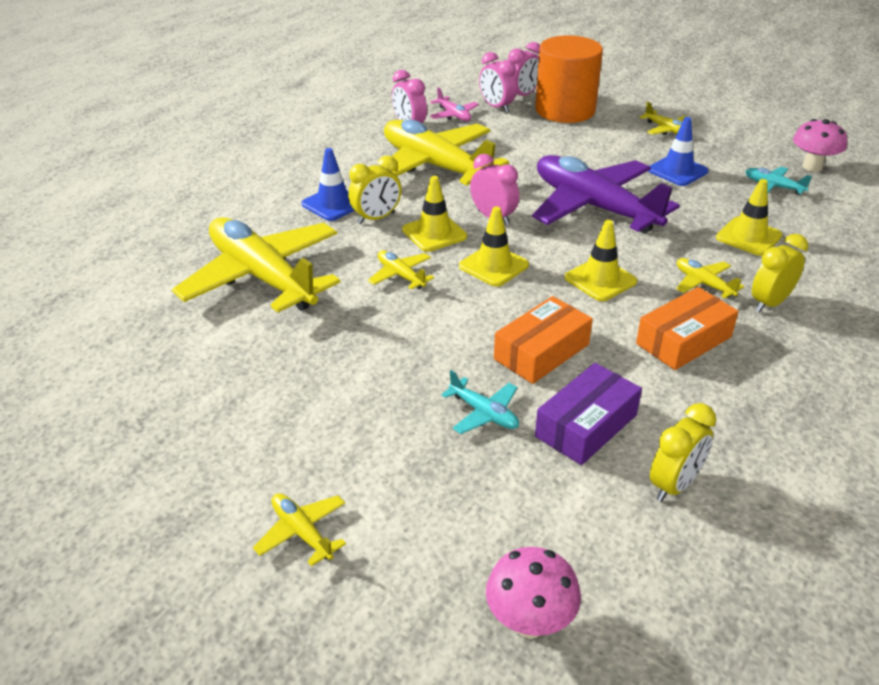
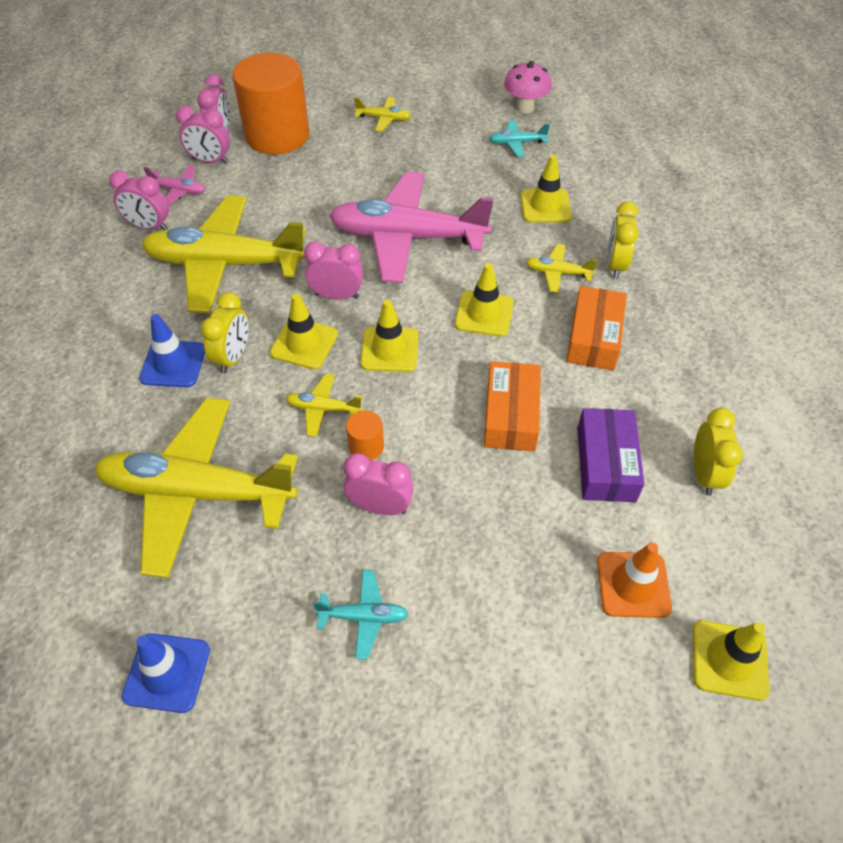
camera: 40 degrees left, 15 degrees up
(302, 532) = (514, 721): yellow plane -> none
(369, 350) = (380, 507): none -> pink clock
(404, 311) = (366, 446): none -> orange cylinder
(484, 413) = (528, 505): turquoise plane -> turquoise plane (363, 617)
(507, 515) = (633, 584): none -> orange traffic cone
(529, 622) = (729, 660): pink mushroom -> yellow traffic cone
(594, 207) = (407, 237): purple plane -> pink plane
(677, 171) = (434, 162): blue traffic cone -> blue traffic cone (167, 672)

